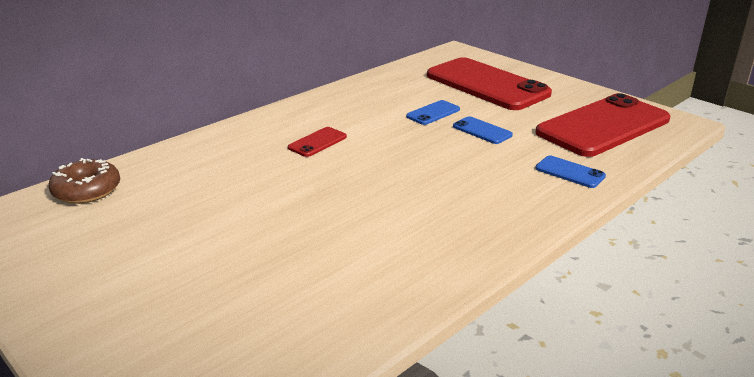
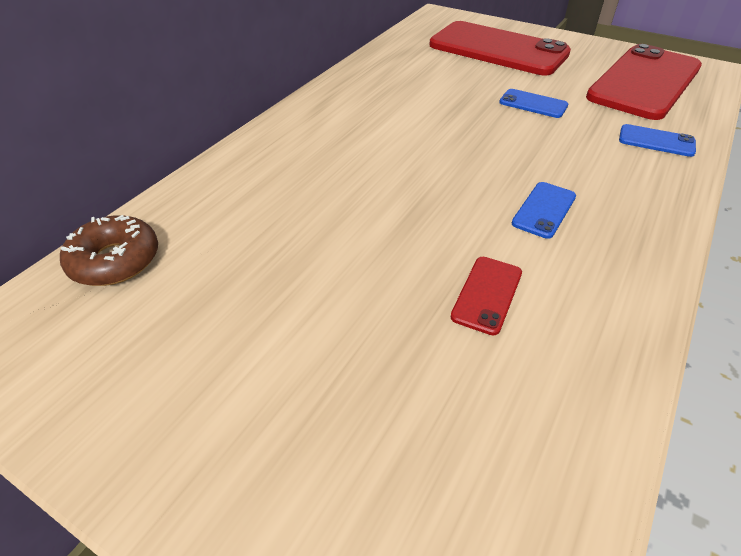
camera: 15 degrees left, 15 degrees up
(317, 142) = (368, 144): red phone -> red phone (487, 294)
(433, 113) = (468, 89): blue phone -> blue phone (544, 210)

